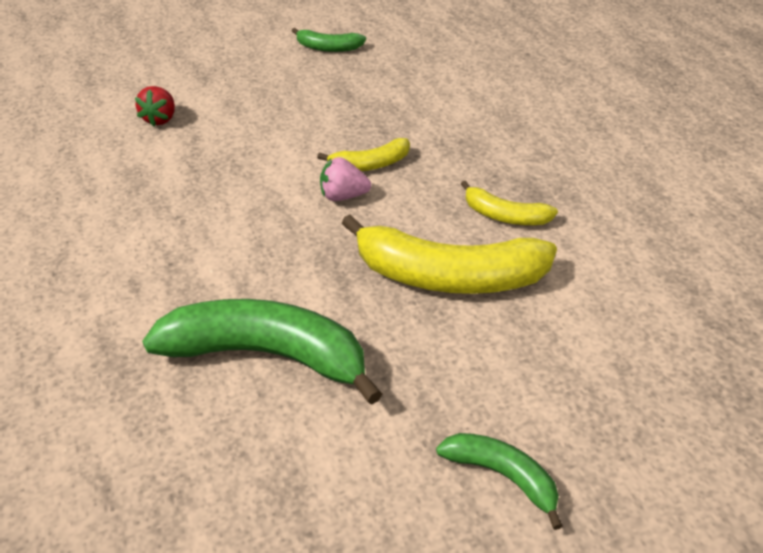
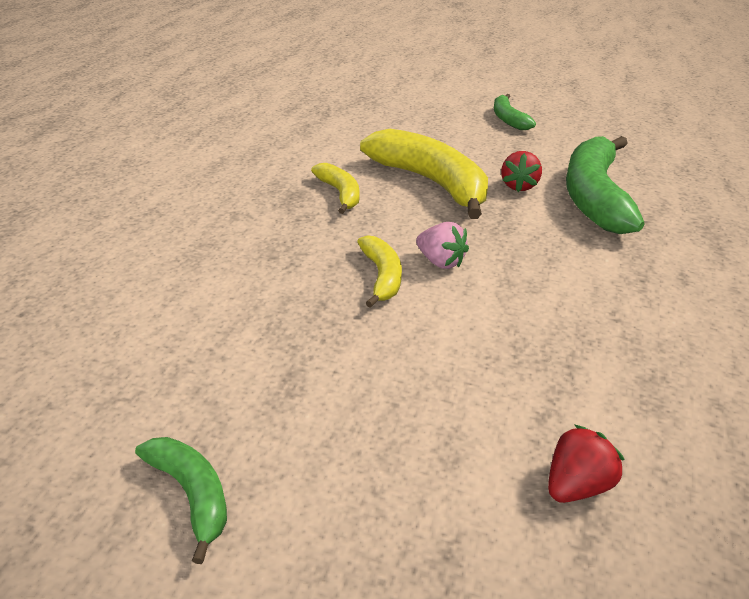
camera: 140 degrees left, 5 degrees down
(268, 355) = (594, 196): green banana -> green banana turned 45 degrees clockwise
(359, 324) = (519, 186): none -> red strawberry
(370, 164) = (382, 276): yellow banana -> yellow banana turned 60 degrees clockwise

